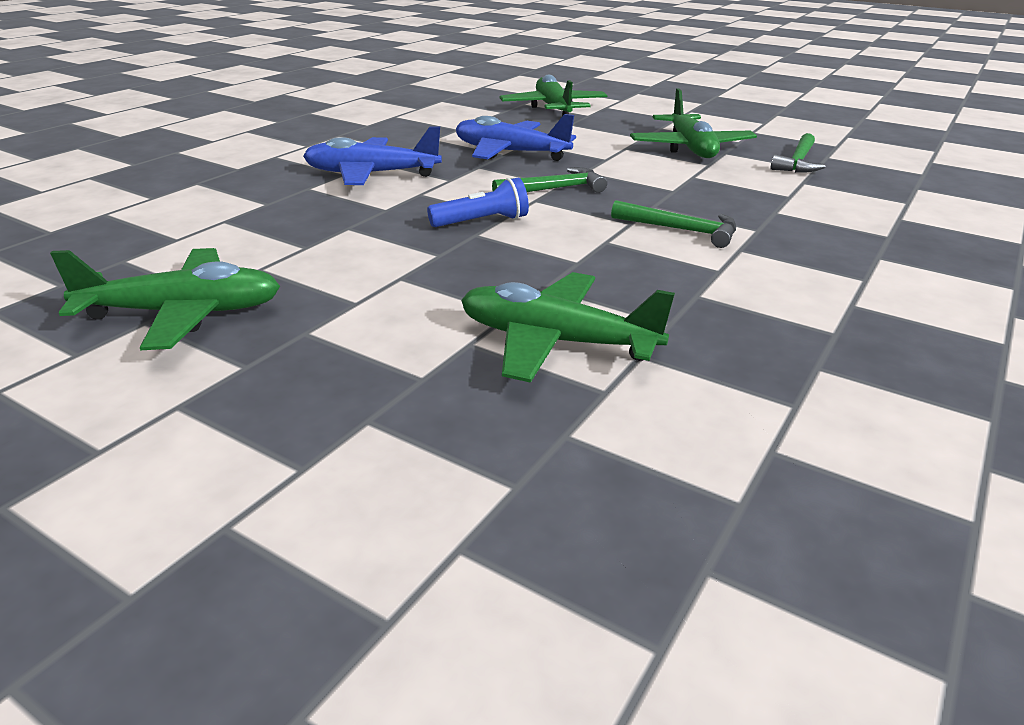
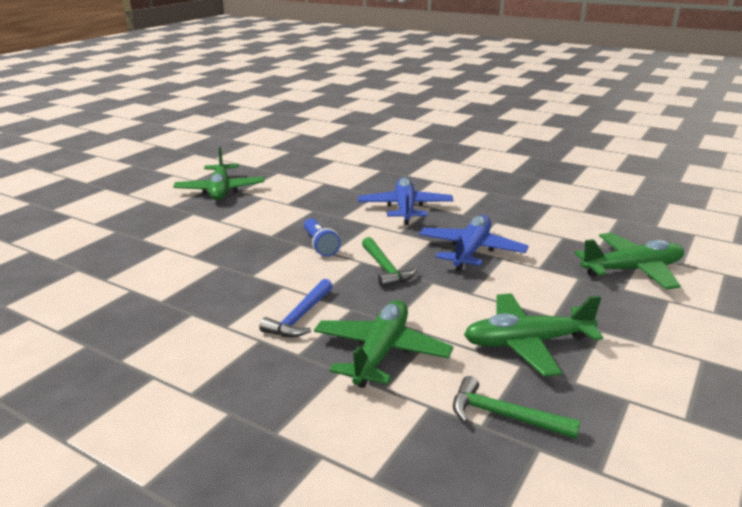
camera: 90 degrees right, 5 degrees down
(556, 342) = (156, 268): green plane -> green plane (381, 352)
(681, 230) = (300, 317): green hammer -> blue hammer

